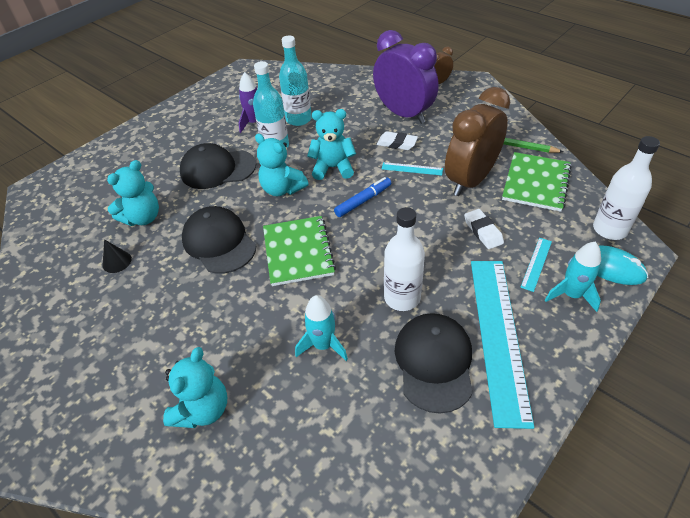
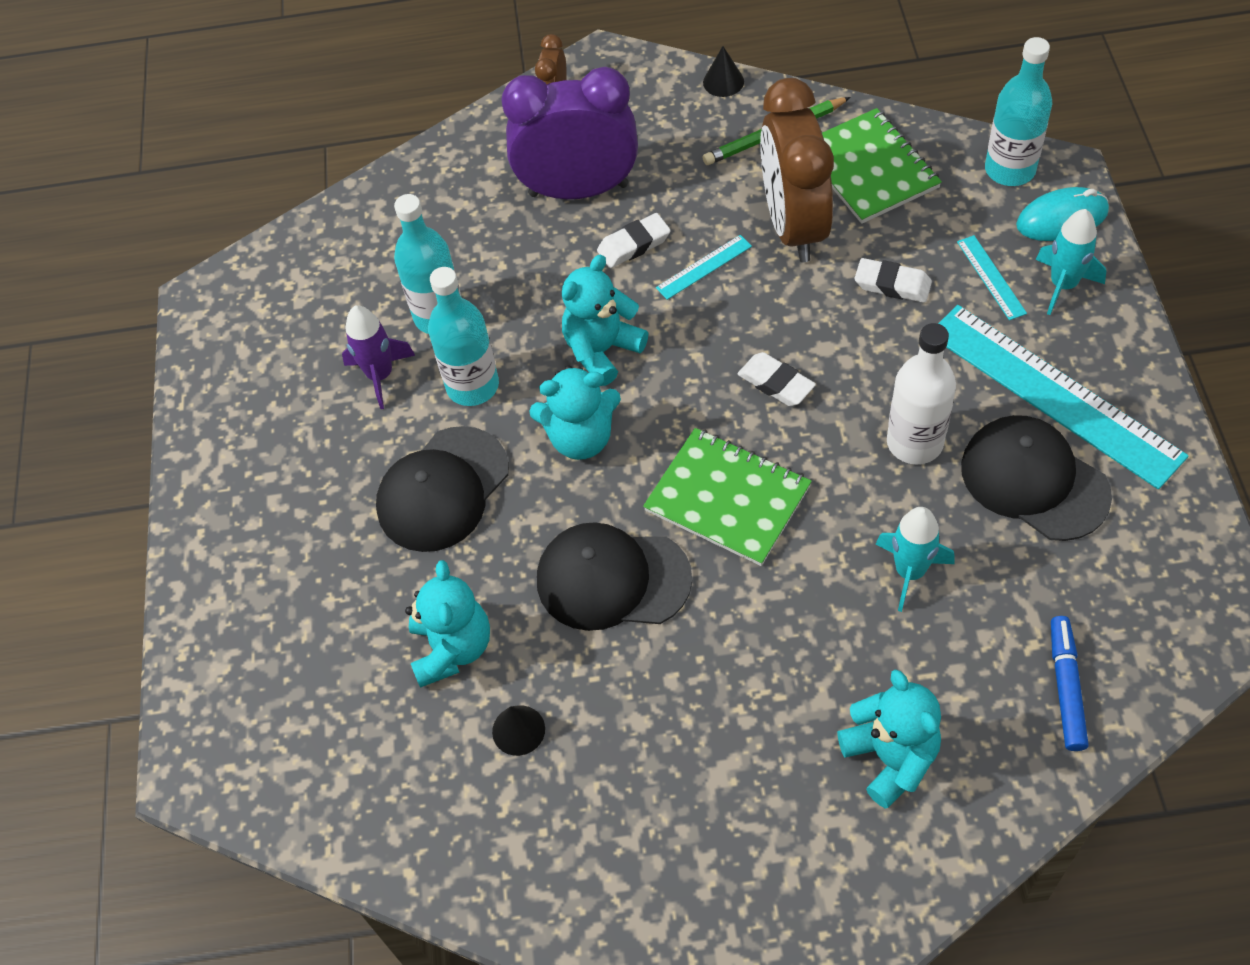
camera: 45 degrees left, 10 degrees up
(363, 201) = (707, 363): blue marker -> blue marker (1066, 687)
(378, 228) = (776, 383): none -> white eraser
(514, 115) = (723, 82): none -> black cone
(609, 229) = (1010, 170): white bottle -> turquoise bottle

